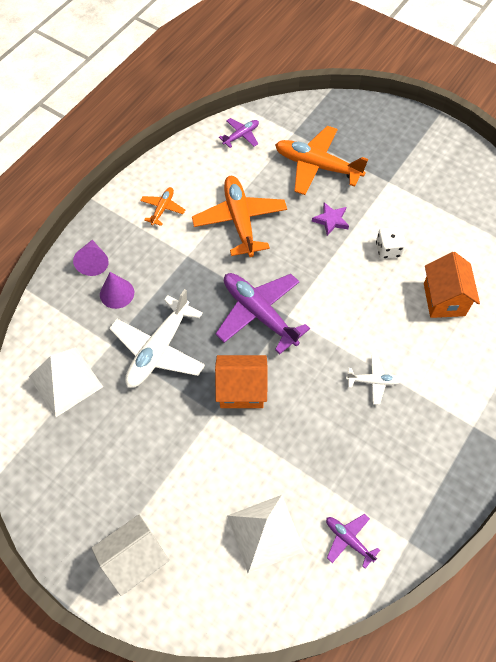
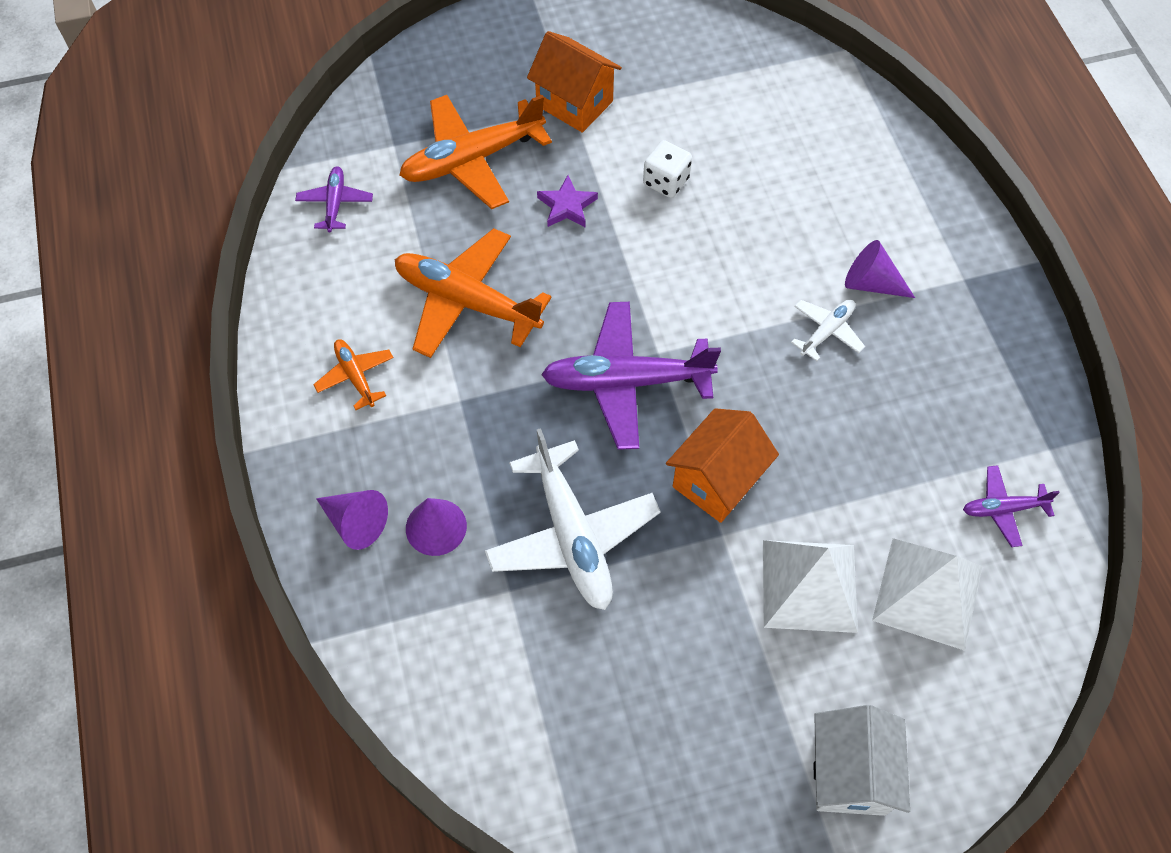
camera: 50 degrees left, 0 degrees up
(65, 381) = (515, 687): white pyramid -> white pyramid (809, 585)
(424, 382) = (871, 283): none -> purple cone
(444, 299) = (783, 181): orange house -> orange house (574, 103)

